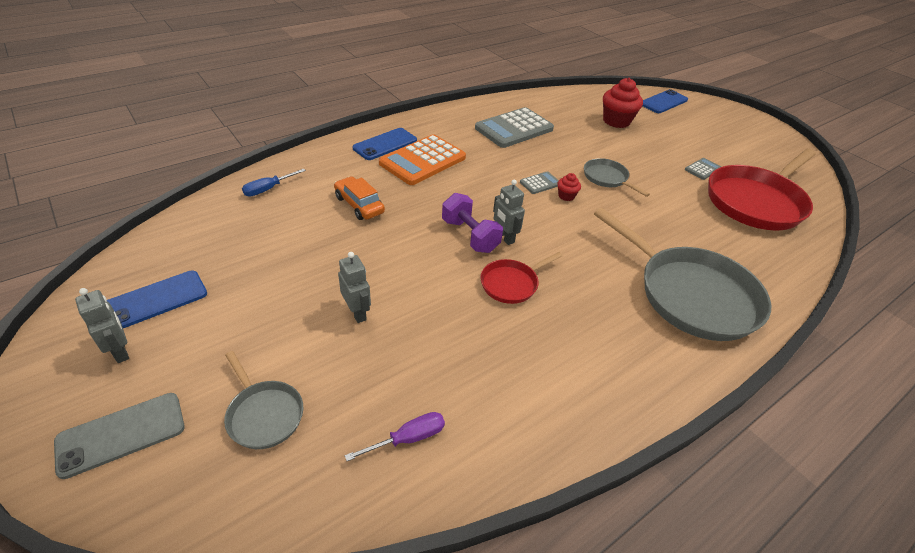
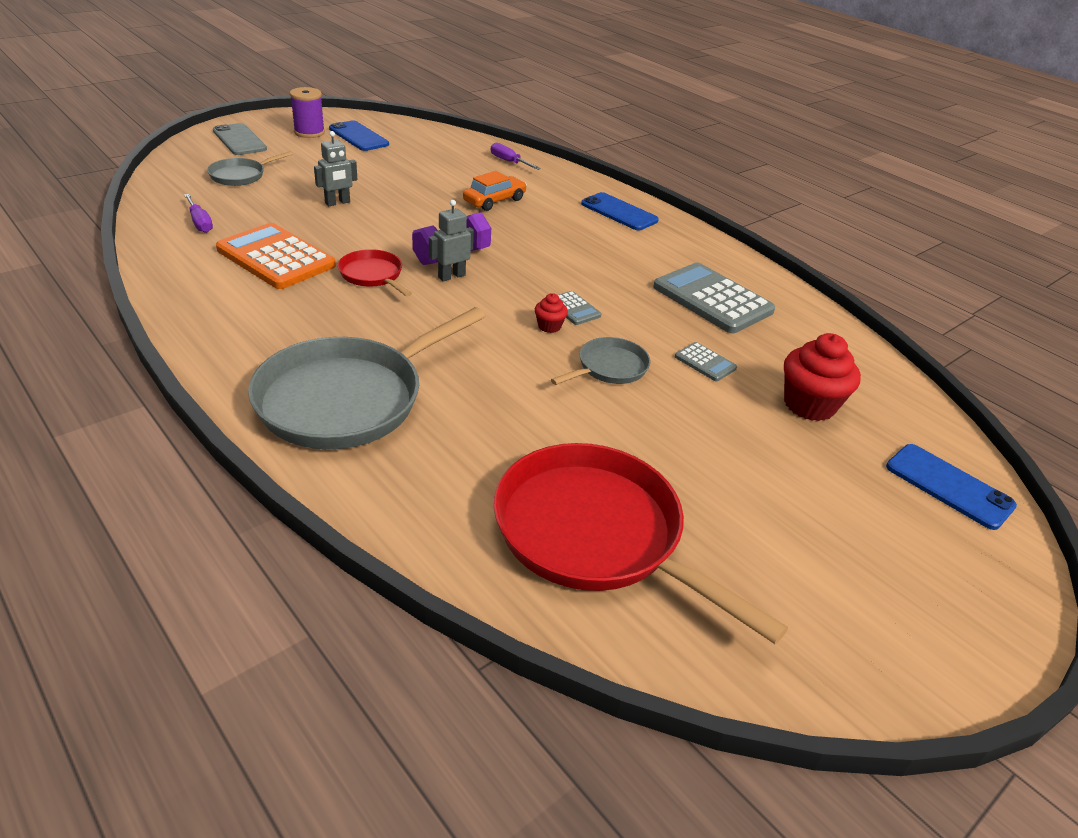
camera: 85 degrees right, 5 degrees down
(121, 351) = (309, 132): grey robot -> purple spool
(268, 189) = (509, 162): blue screwdriver -> purple screwdriver
(422, 161) = (593, 233): orange calculator -> orange calculator (276, 258)
(702, 169) = (685, 485): grey calculator -> grey calculator (705, 362)

